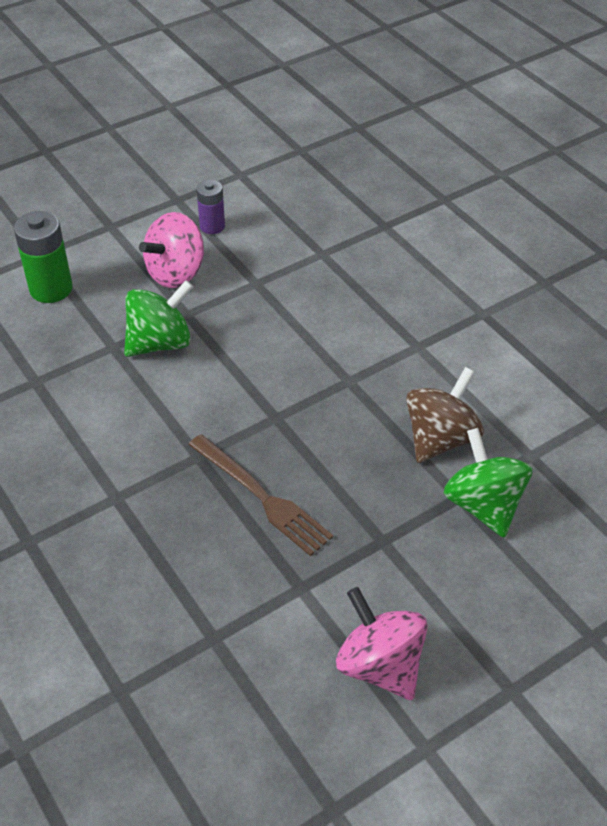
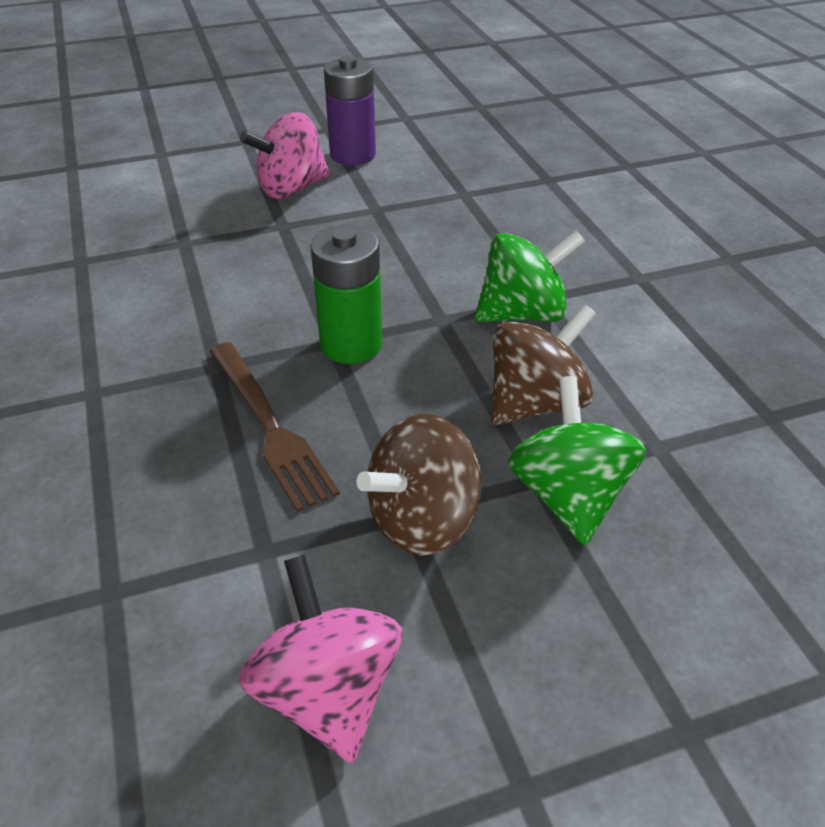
camera: 15 degrees right, 5 degrees down
(51, 289) = (151, 183): green battery -> green battery (351, 344)
(160, 343) = (238, 247): green spinning top -> green spinning top (523, 314)
(212, 226) = (352, 155): purple battery -> purple battery, size x1.60
(395, 543) = (422, 520): none -> brown spinning top

